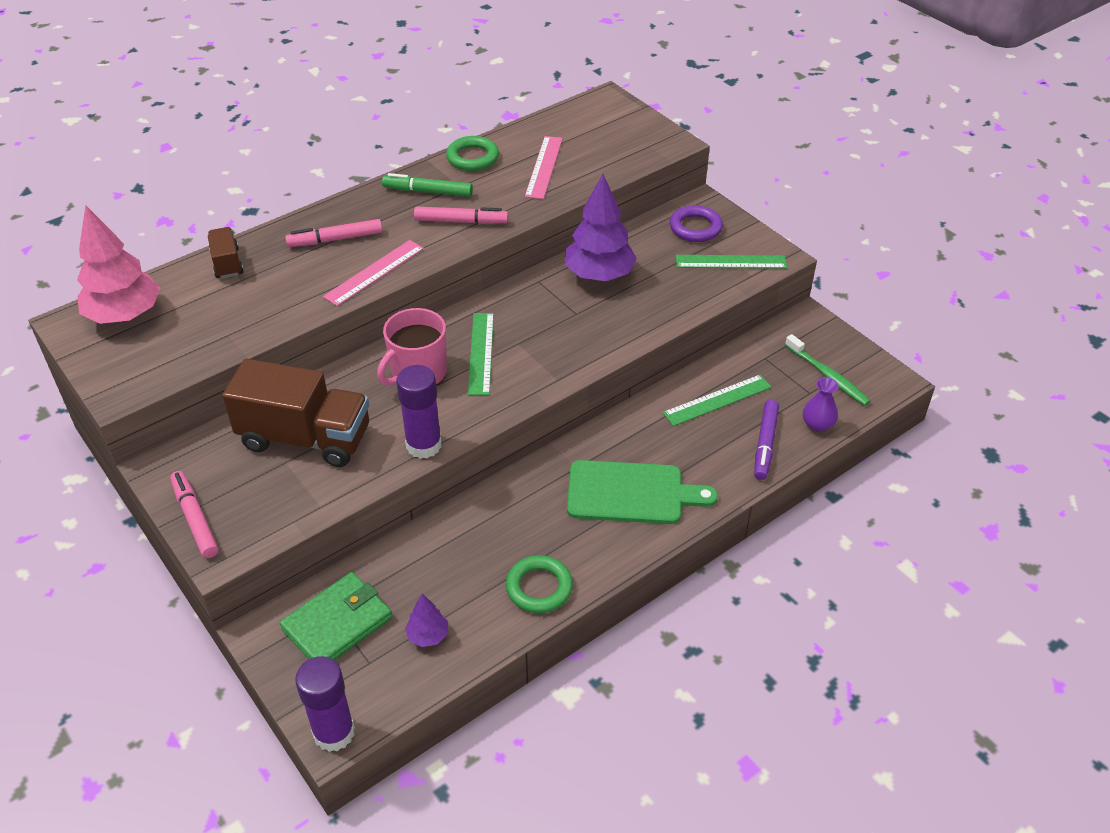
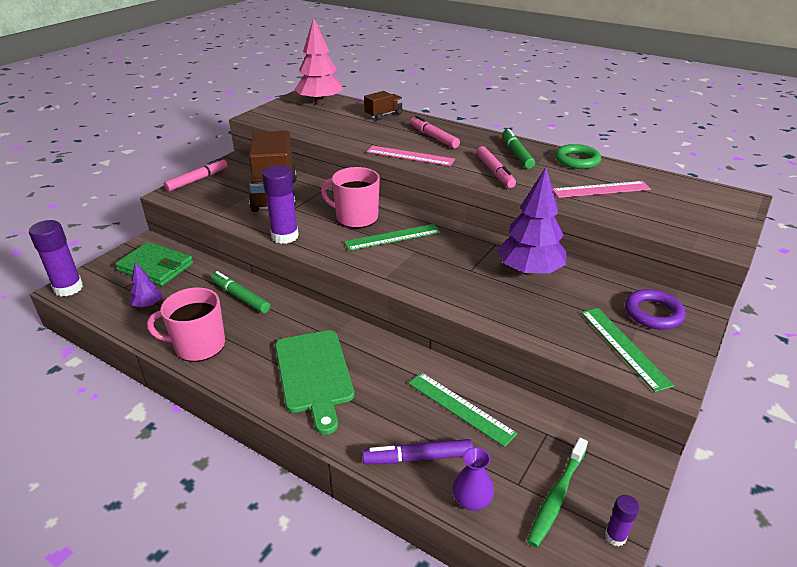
camera: 70 degrees right, 10 degrees down
(460, 537) = (240, 297): none -> green marker
(539, 587) = (198, 346): green ring -> pink mug
(869, 360) = (615, 536): none -> purple glue stick

